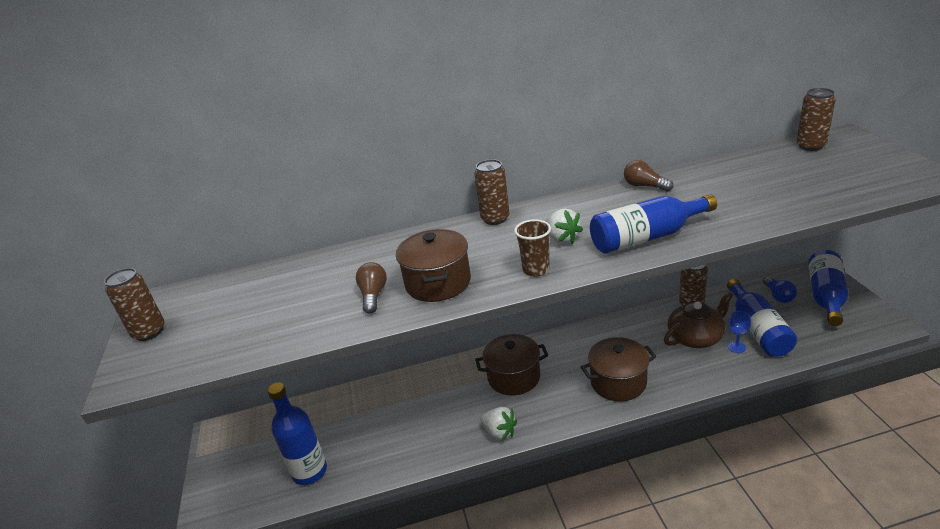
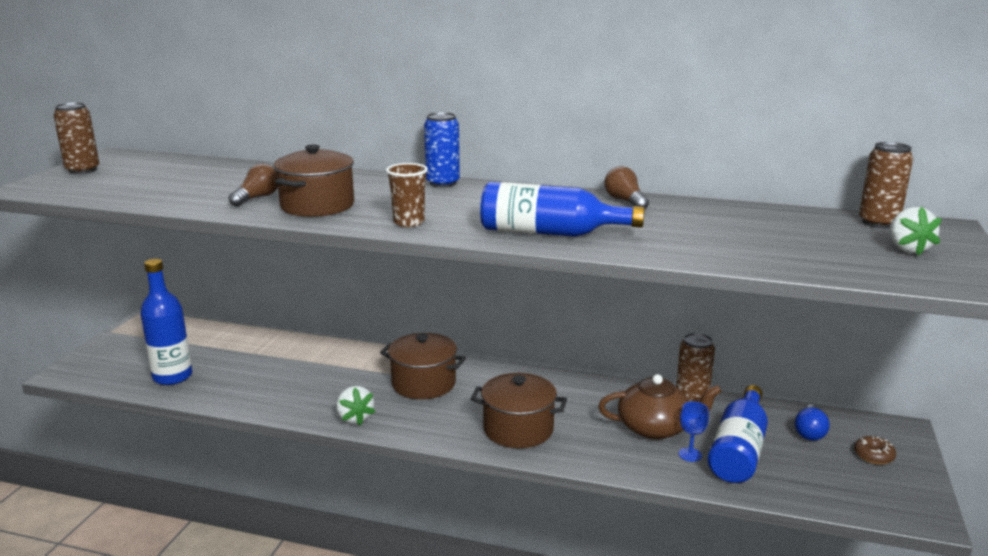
camera: 25 degrees right, 10 degrees down
(495, 219) = (443, 183): brown can -> blue can
(562, 239) = (472, 211): white strawberry -> white strawberry (907, 249)
(825, 296) = (873, 456): blue bottle -> brown donut

